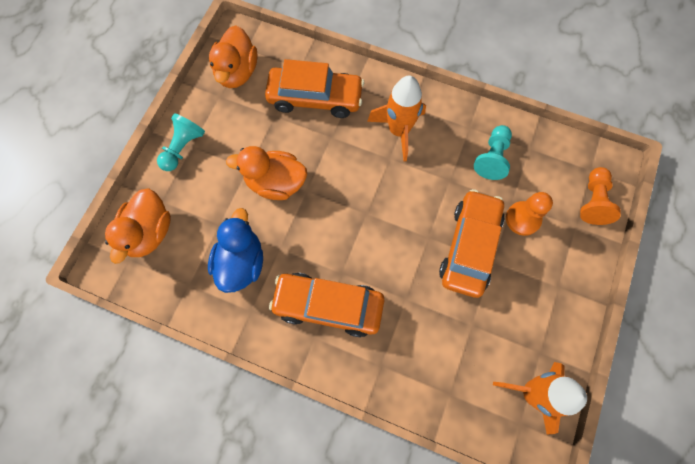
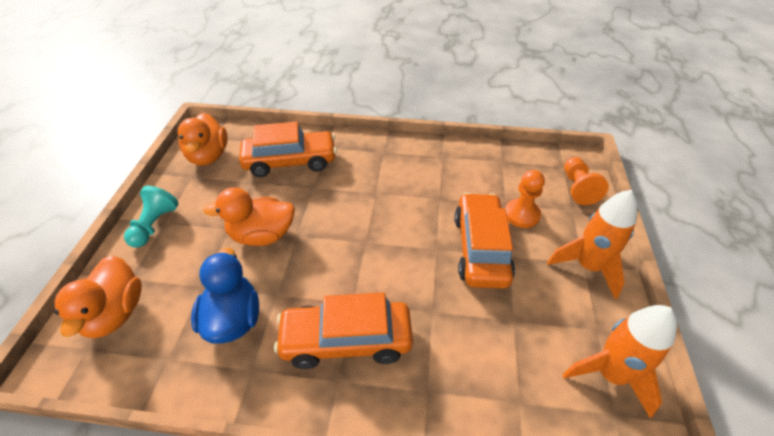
camera: 15 degrees left, 25 degrees down
(398, 131) = (378, 171): orange rocket -> orange rocket (588, 267)
(492, 158) = (472, 174): turquoise pawn -> none

